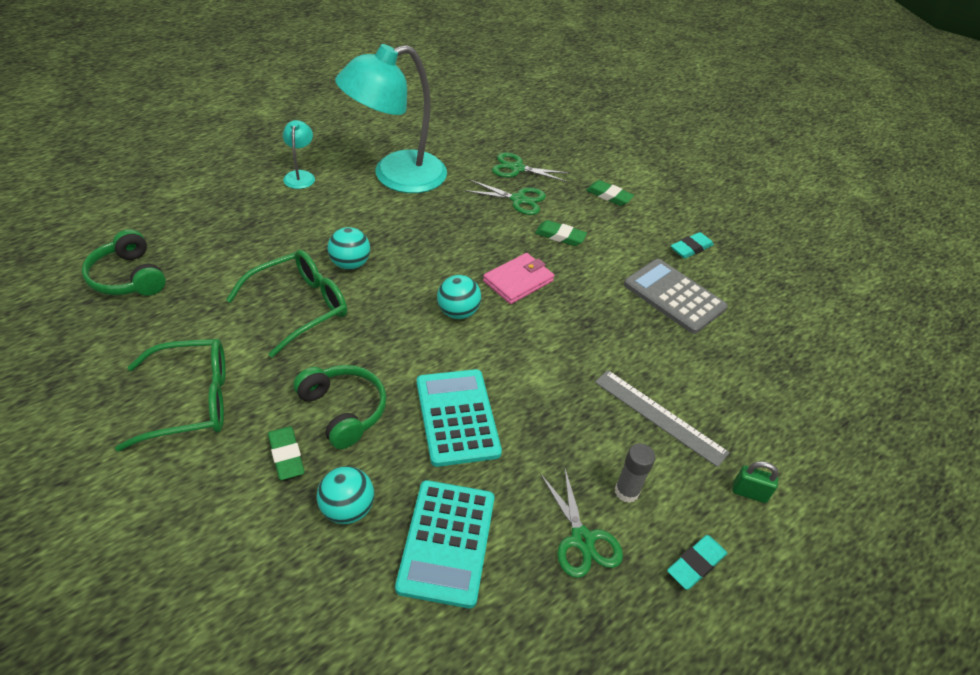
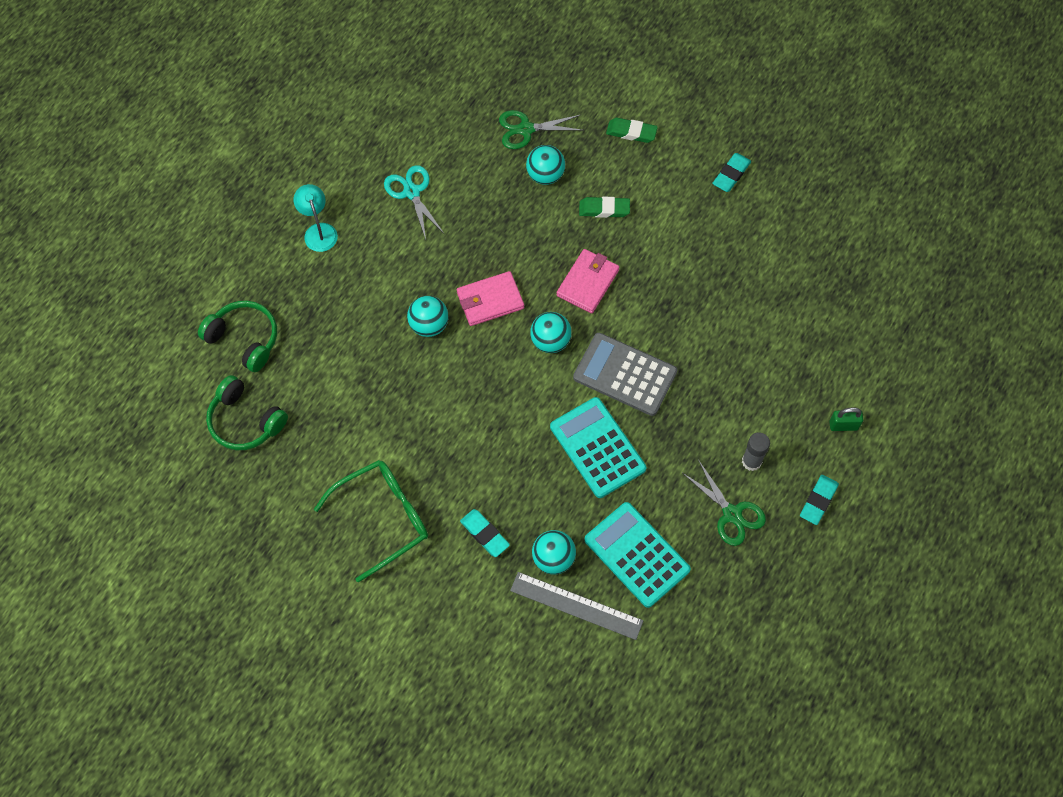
camera: 15 degrees left, 20 degrees up
(286, 455) = (484, 534): green eraser -> turquoise eraser
(299, 307) = (412, 391): green glasses -> none
(343, 410) = (506, 478): green headphones -> green headphones (244, 339)
(396, 176) = (411, 192): turquoise lamp -> turquoise scissors
(418, 265) = (490, 300): none -> pink wallet
(447, 542) = (637, 555): turquoise calculator -> turquoise calculator turned 150 degrees clockwise
(518, 199) = (545, 175): green scissors -> turquoise ball
(659, 416) = (756, 382): grey ruler -> grey ruler (576, 605)
(674, 296) = (732, 244): grey calculator -> grey calculator (625, 374)

